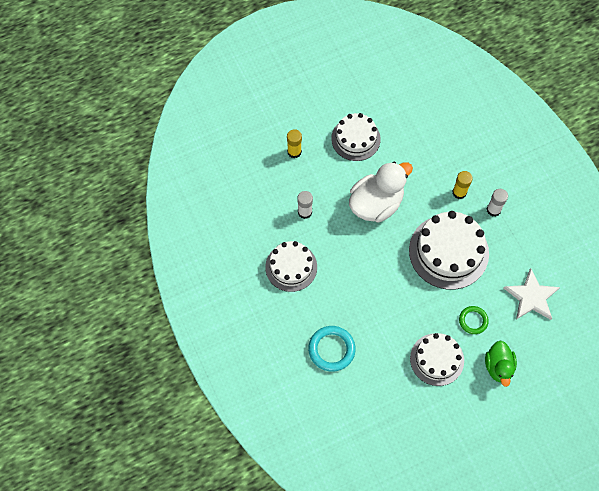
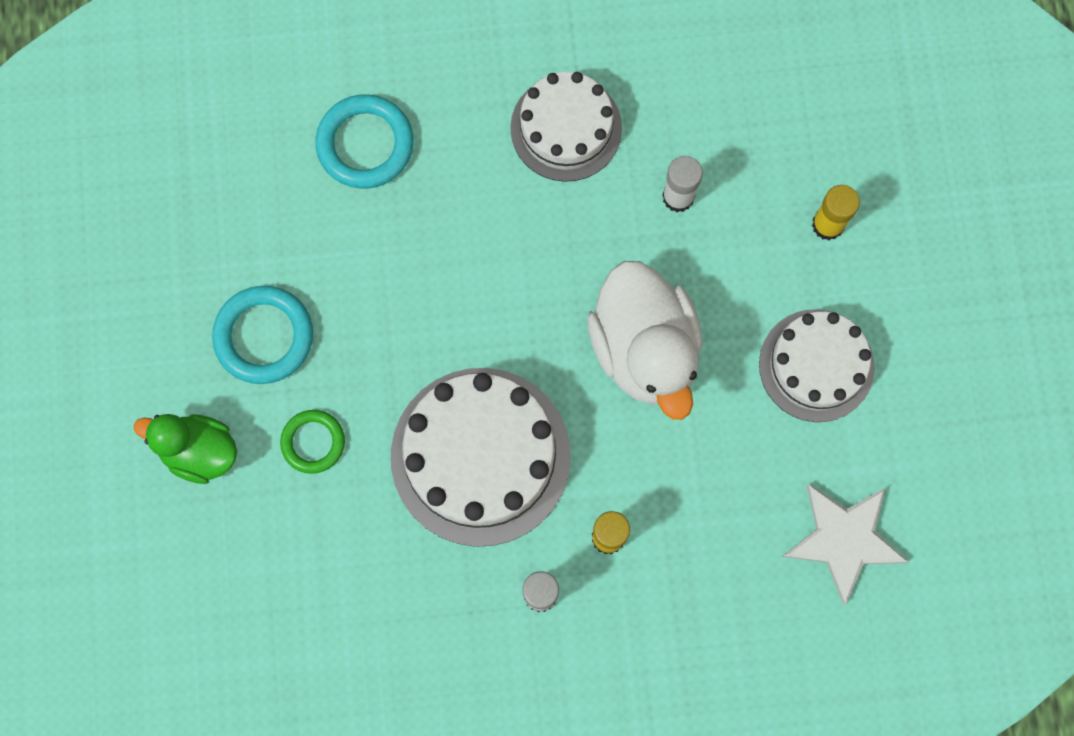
camera: 110 degrees right, 10 degrees up
(437, 359) = (264, 336): white cake -> turquoise ring
(531, 297) = (315, 587): white star -> white star (844, 539)

